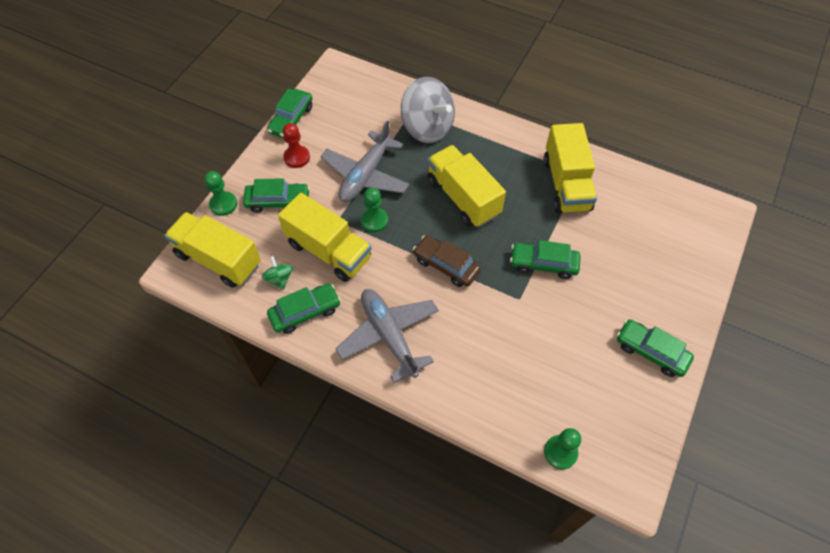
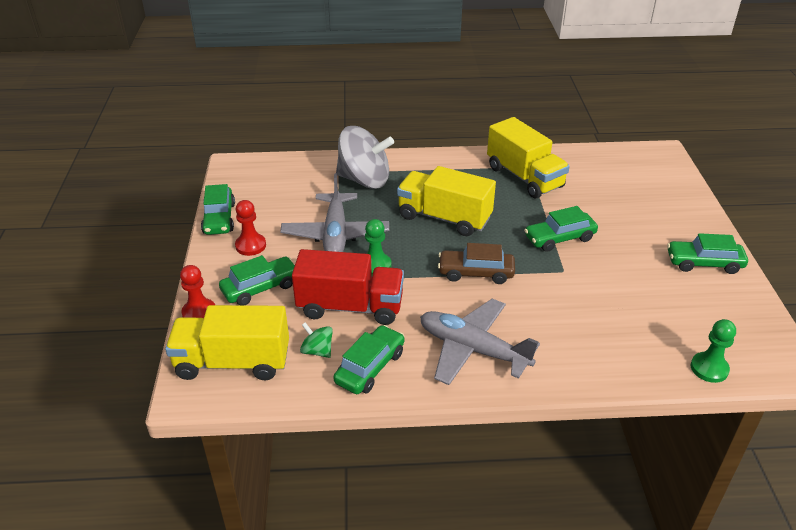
camera: 30 degrees left, 20 degrees down
(223, 204) = (199, 313): green pawn -> red pawn
(329, 251) = (350, 307): yellow truck -> red truck

